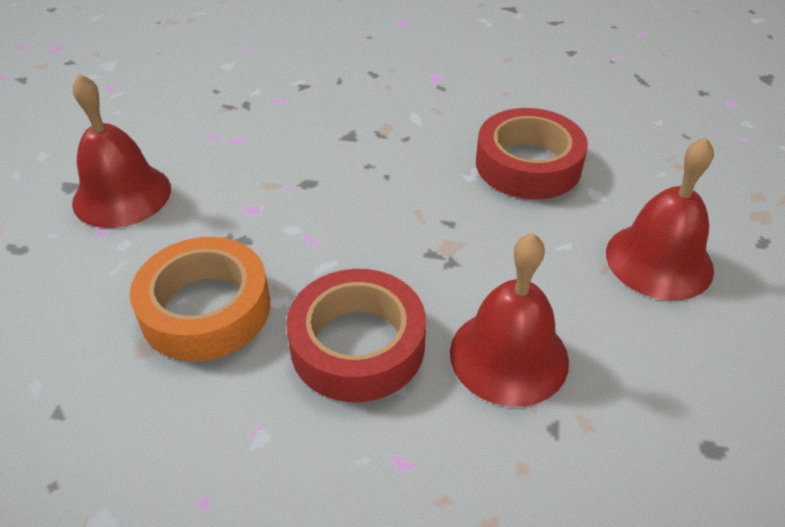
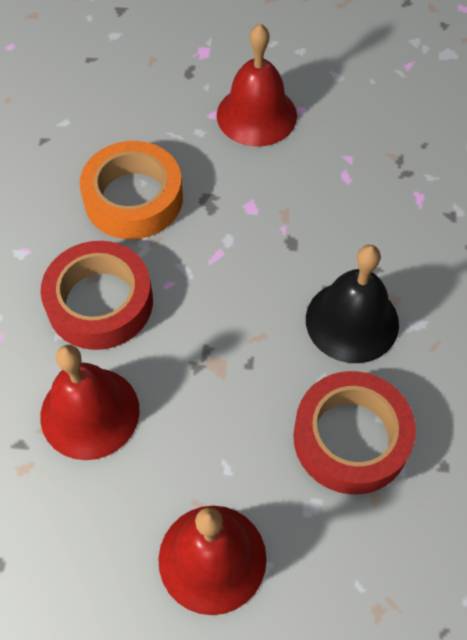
camera: 85 degrees right, 15 degrees up
(407, 152) = (352, 321): none -> black bell

